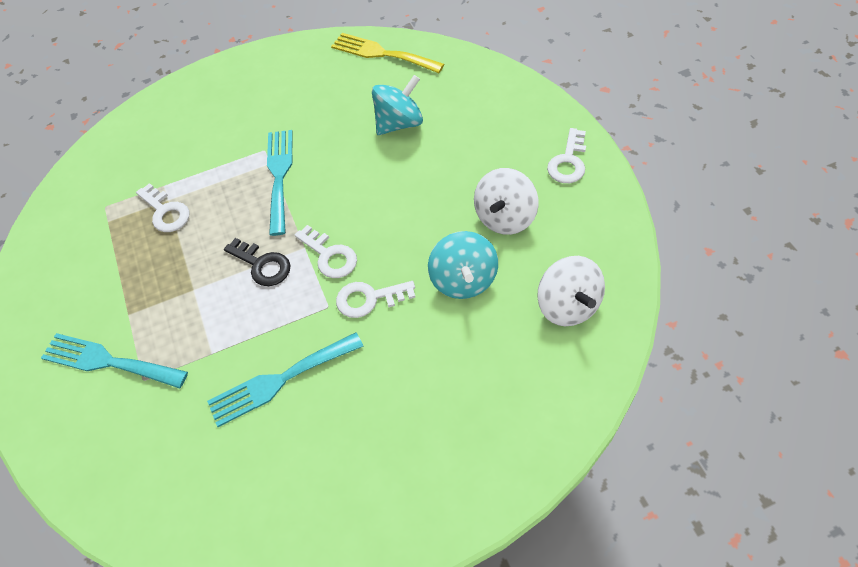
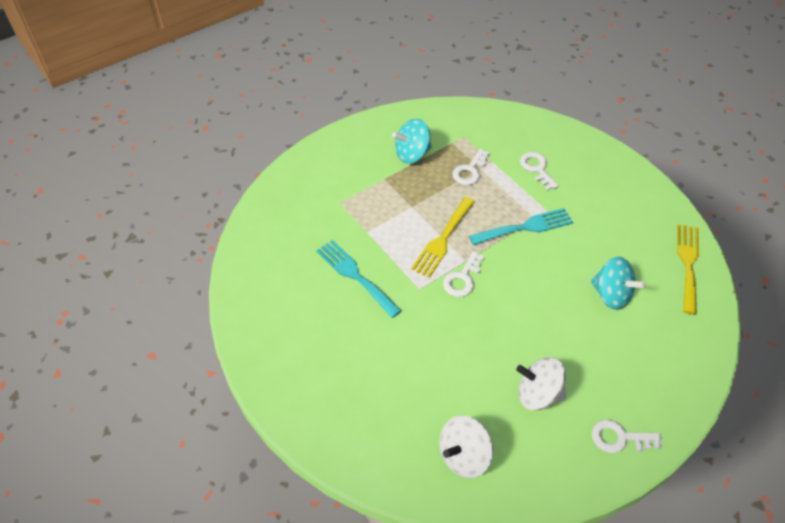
camera: 70 degrees right, 5 degrees down
(108, 361) = (349, 180): turquoise fork -> none
(262, 265) = (443, 240): black key -> yellow fork
(369, 299) = (432, 313): white key -> white key (537, 168)
(463, 280) = (466, 373): turquoise spinning top -> turquoise spinning top (412, 154)

